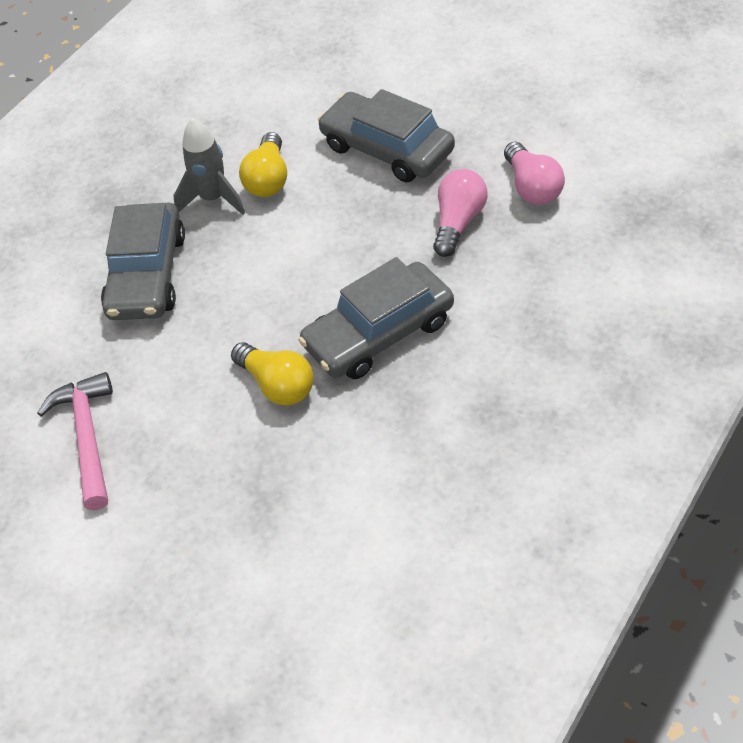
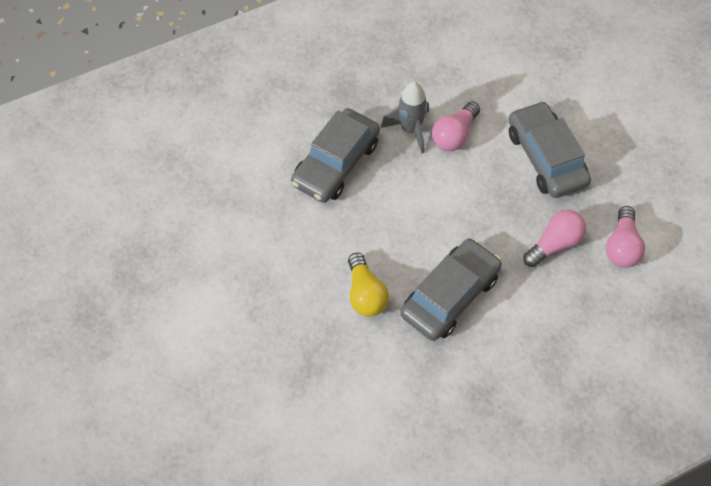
camera: 25 degrees right, 10 degrees up
(87, 437) = (234, 259): pink hammer -> none
(268, 179) = (454, 135): yellow light bulb -> pink light bulb
(379, 333) = (450, 296): grey car -> grey car turned 135 degrees clockwise

